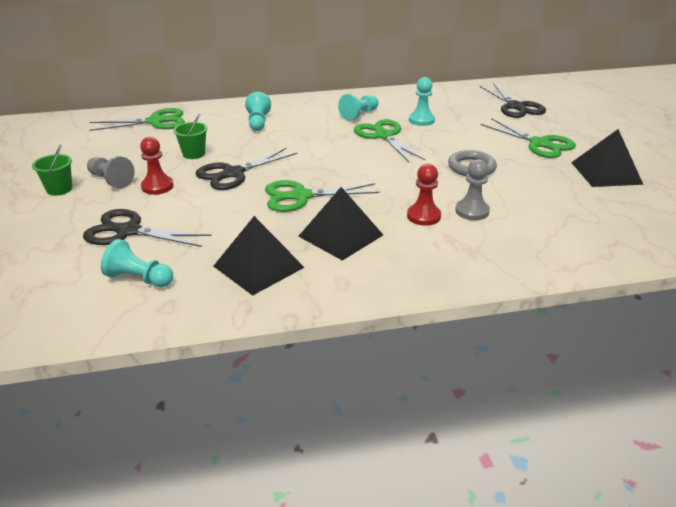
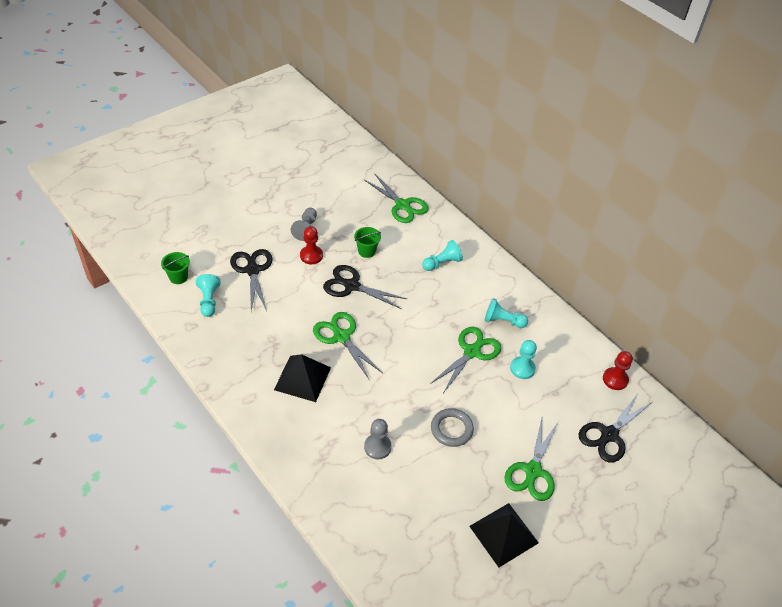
camera: 60 degrees right, 15 degrees up
(59, 189) = (281, 212): green bucket -> green bucket (178, 277)
(258, 266) = (246, 350): black pyramid -> none
(423, 216) = (353, 418): red pawn -> red pawn (615, 379)

